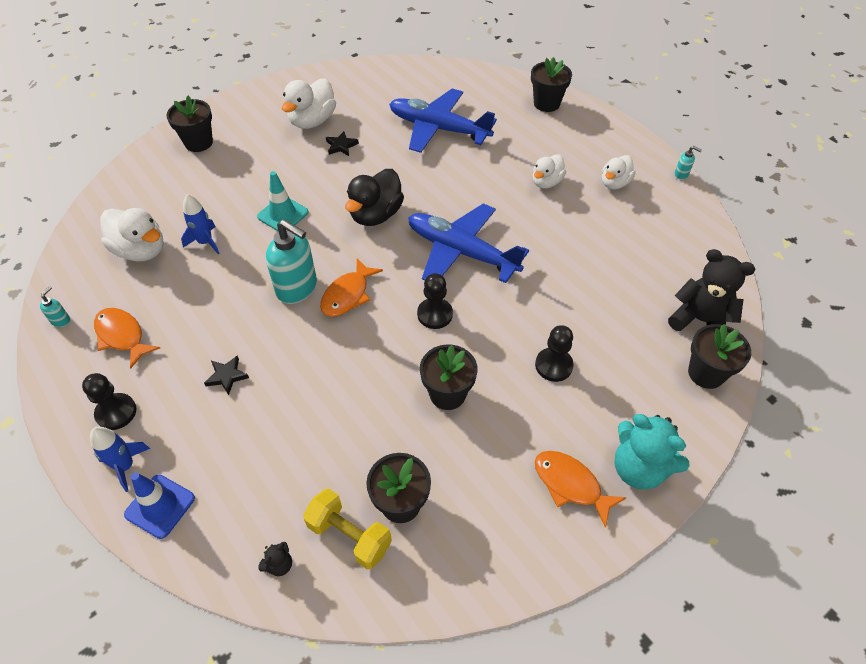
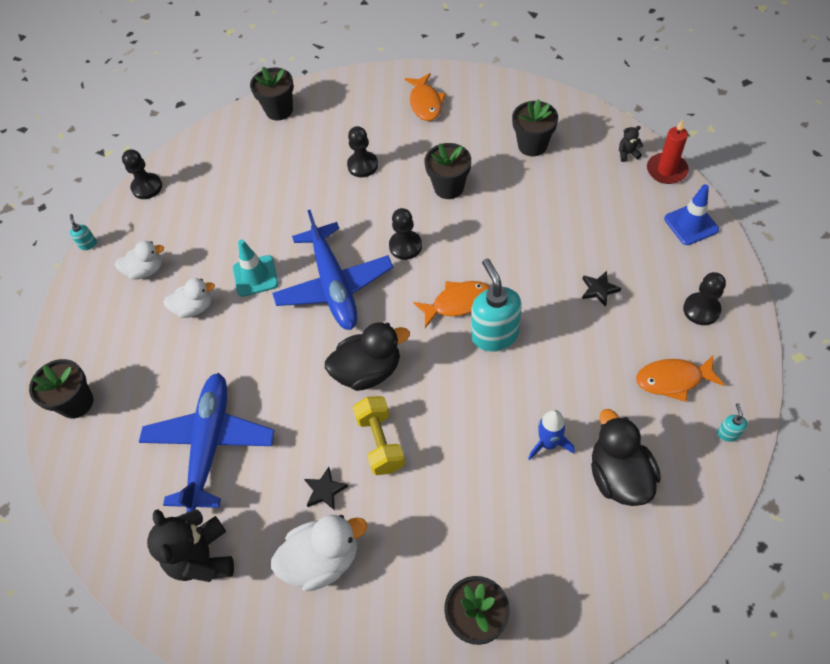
camera: 135 degrees left, 5 degrees up
(61, 320) = (728, 433): turquoise soap dispenser -> turquoise soap dispenser turned 120 degrees clockwise
(122, 336) = (673, 380): orange fish -> orange fish turned 90 degrees clockwise
(125, 466) = (707, 264): blue rocket -> none
(141, 250) = (619, 476): white duck -> black duck
(219, 568) = (666, 170): none -> red candle
(283, 214) = (452, 430): turquoise traffic cone -> turquoise traffic cone (255, 276)
(349, 536) = (575, 146): yellow dumbbell -> yellow dumbbell (380, 442)
(438, 129) = (210, 444): blue plane -> blue plane turned 150 degrees counterclockwise
(639, 468) = (379, 90): turquoise teddy bear -> none
(700, 320) = (239, 138): black teddy bear -> black teddy bear (202, 557)
(707, 234) = (147, 187): none -> black pawn

